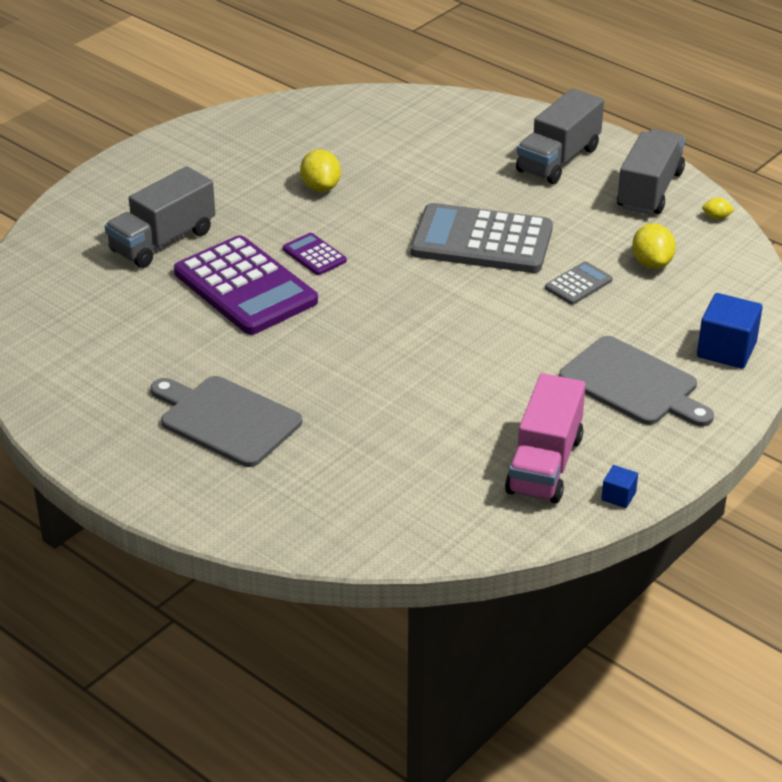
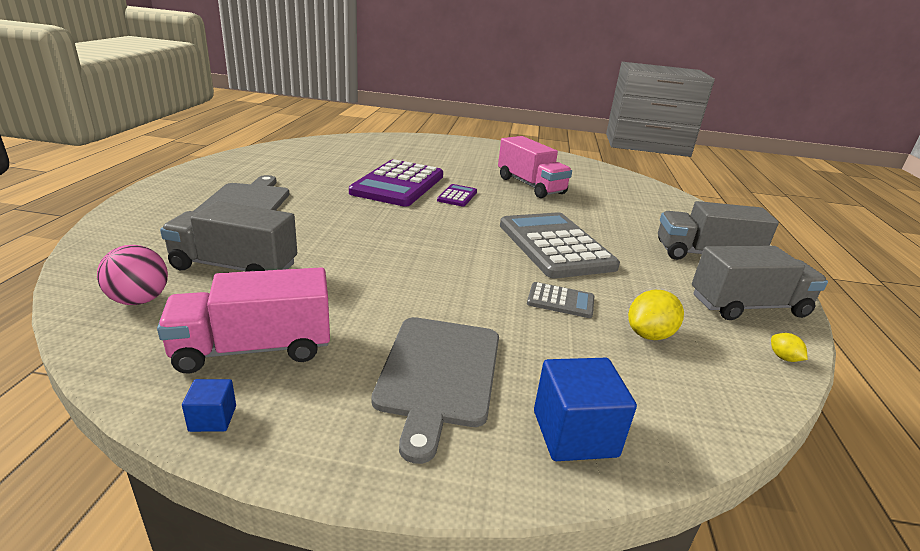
camera: 55 degrees right, 10 degrees down
(162, 241) = (418, 159): grey truck -> grey truck (234, 267)
(320, 187) = (530, 185): yellow lemon -> pink truck
(424, 517) = (139, 300): none -> pink ball

